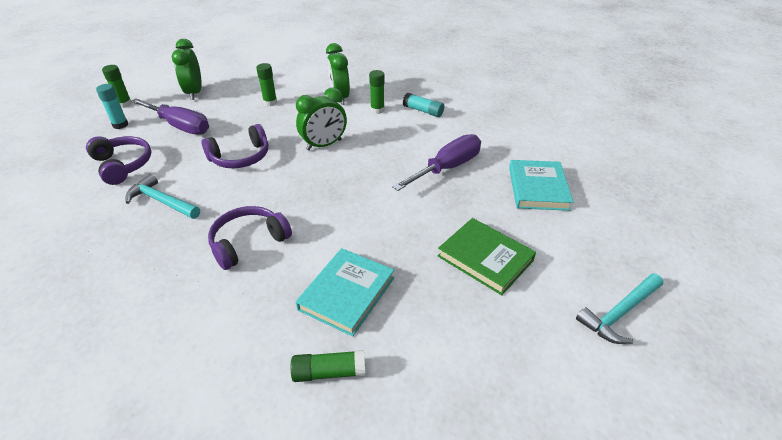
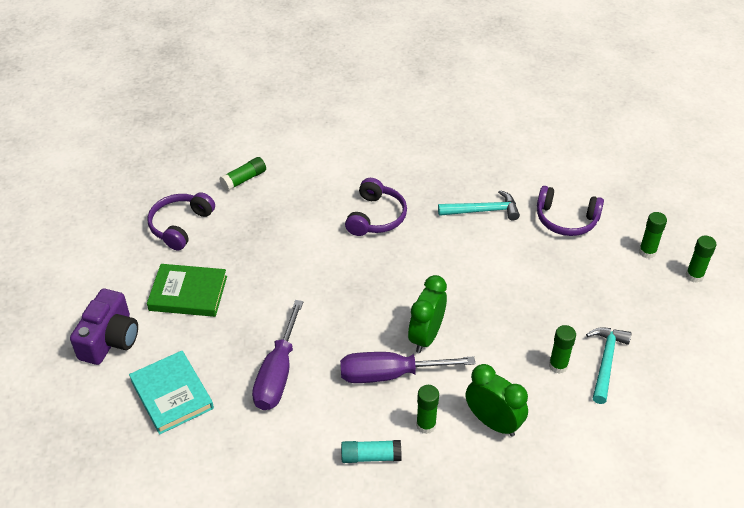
camera: 145 degrees right, 5 degrees up
(120, 125) = (647, 252): turquoise glue stick -> green glue stick
(180, 126) = (593, 281): purple screwdriver -> purple screwdriver (389, 374)
(194, 93) = (659, 332): green clock -> none
(240, 157) = (483, 279): purple headphones -> purple headphones (180, 226)
(347, 293) = (271, 220): turquoise book -> none
(581, 251) = (110, 339): none -> purple camera
(620, 313) = (70, 299): turquoise hammer -> turquoise hammer (605, 362)

